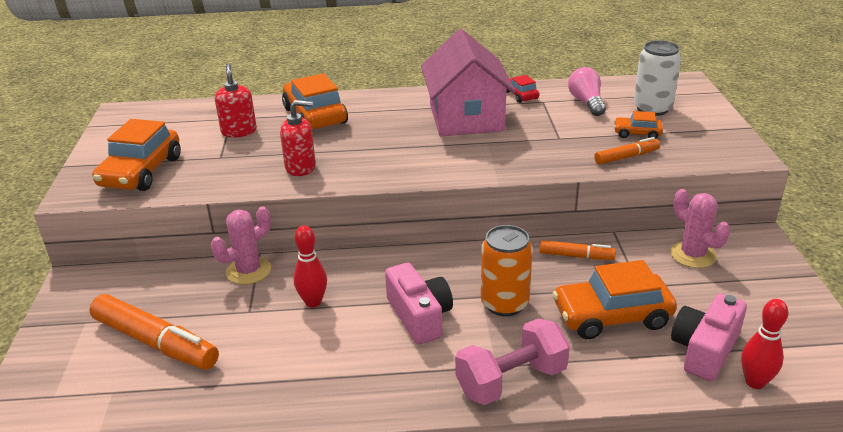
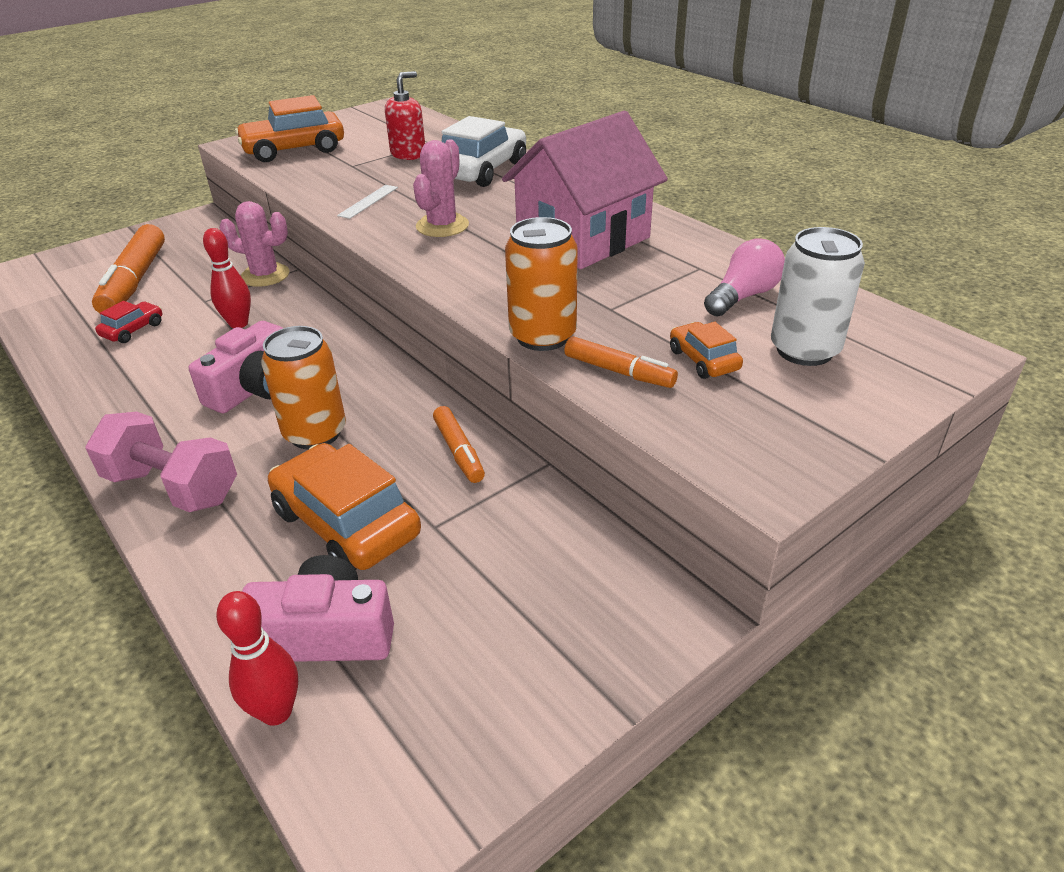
camera: 55 degrees right, 5 degrees up
(301, 167) = (368, 201): red soap dispenser -> white ruler
(315, 116) = (482, 170): orange car -> white car
(520, 95) = (694, 249): red car -> red car (133, 330)
(568, 165) = (542, 336): none -> orange can
(693, 255) = (558, 554): pink cactus -> pink cactus (442, 226)

